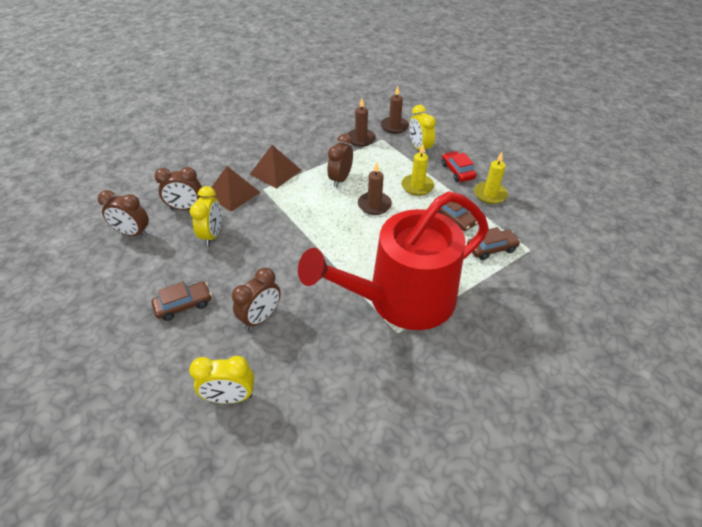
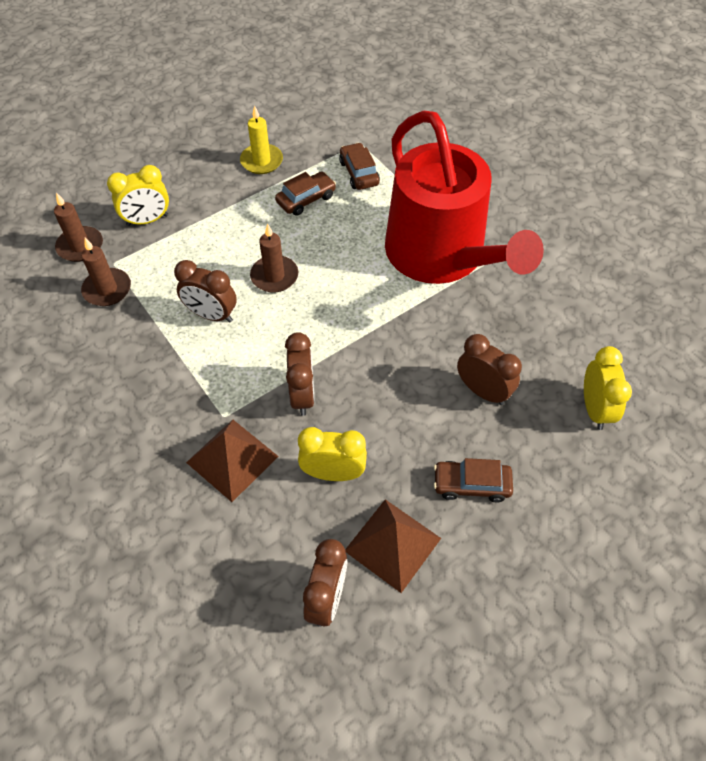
camera: 90 degrees left, 10 degrees up
(184, 305) = (471, 485): brown car -> brown car turned 60 degrees counterclockwise
(186, 208) = (265, 526): brown clock -> brown clock (302, 395)
(275, 172) = (181, 403): brown pyramid -> brown pyramid (392, 544)
(417, 186) = (238, 229): yellow candle -> none
(457, 171) = (209, 186): red car -> none

